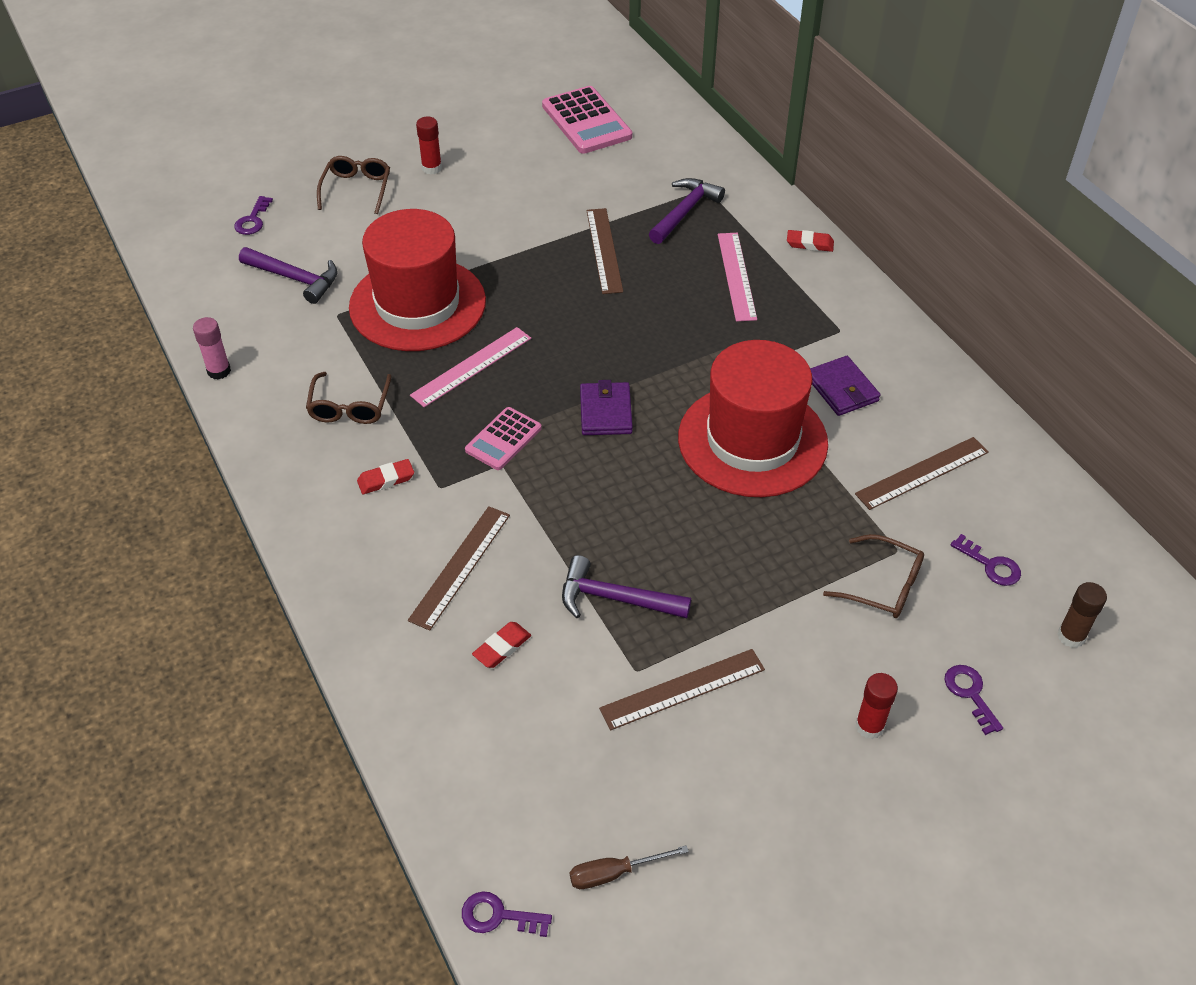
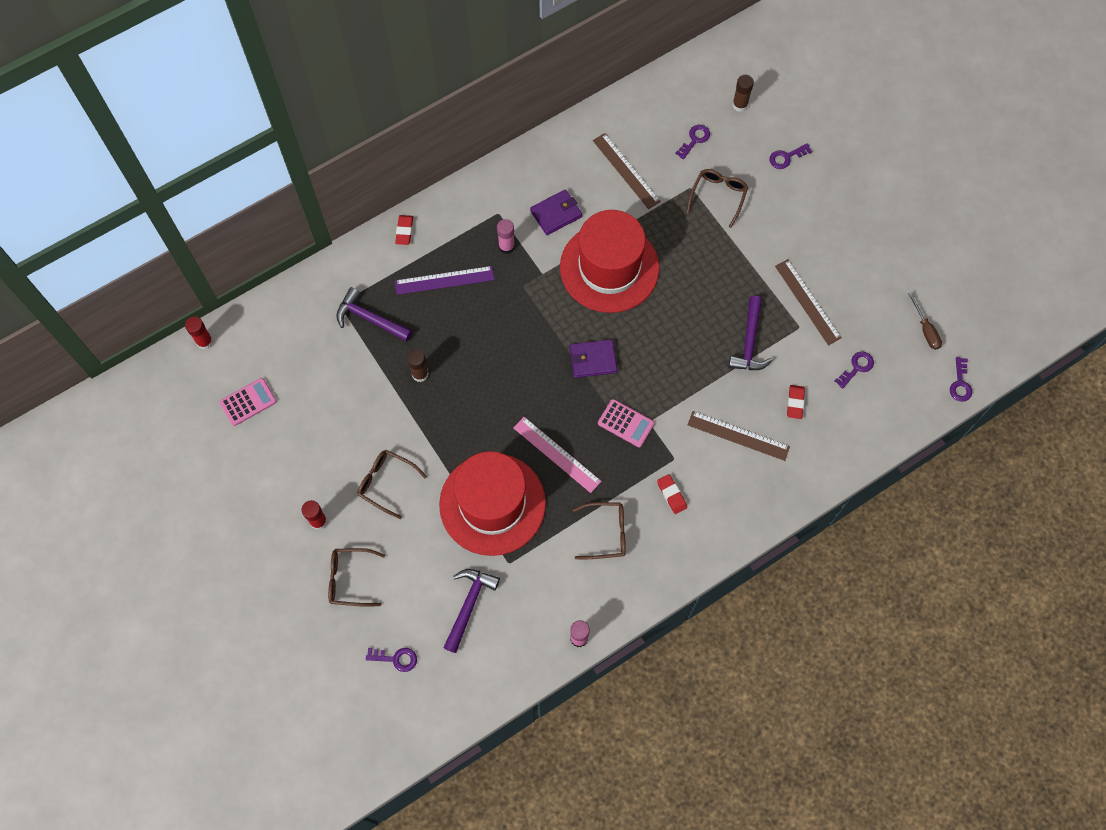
camera: 95 degrees left, 20 degrees up
(465, 219) = (386, 483): none -> brown glasses
(502, 647) = (795, 403): red eraser -> red eraser turned 60 degrees clockwise
(552, 746) = (856, 367): none -> purple key
(586, 121) = (248, 402): pink calculator -> pink calculator, size x0.61
(604, 250) = (420, 374): brown ruler -> brown glue stick
(736, 276) = (444, 280): pink ruler -> purple ruler
(787, 336) = (506, 246): none -> pink glue stick
(869, 726) = (815, 207): red glue stick -> red glue stick (205, 342)

